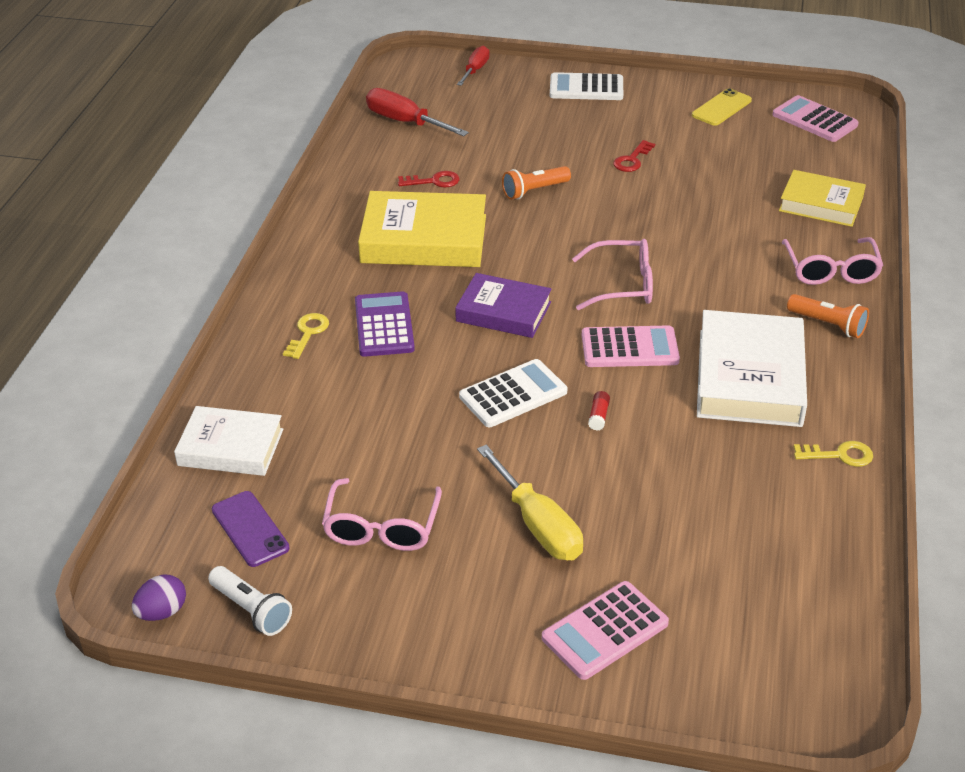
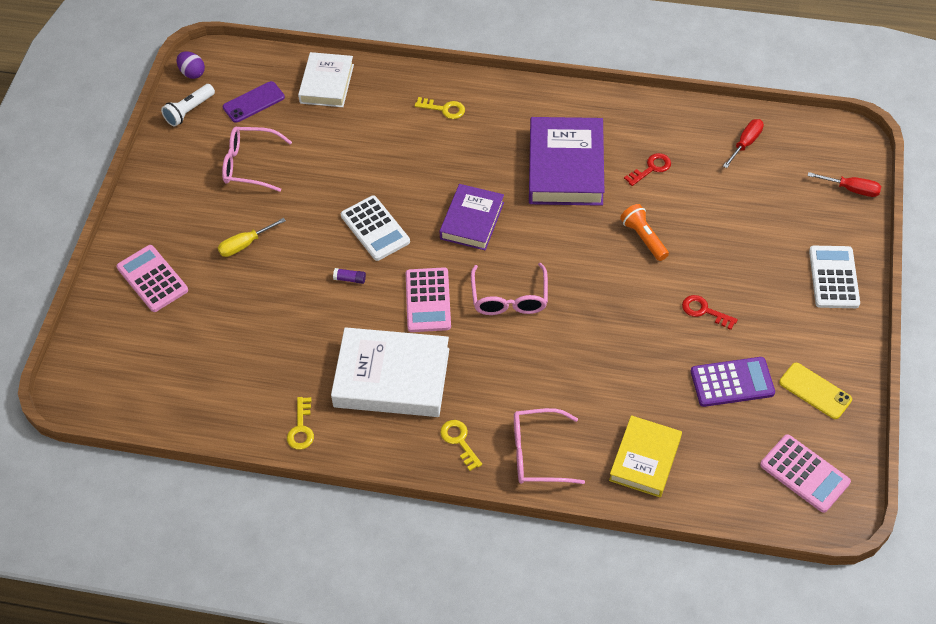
camera: 90 degrees right, 15 degrees up
(384, 325) = (454, 150): purple calculator -> purple calculator (732, 382)
(405, 122) = (745, 143): red screwdriver -> red screwdriver, size x0.64
(424, 239) = (565, 167): yellow book -> purple book
(433, 181) = (651, 168): red key -> red key turned 120 degrees counterclockwise
(538, 525) = (245, 244): yellow screwdriver -> yellow screwdriver, size x0.64
(598, 416) = (350, 279): red glue stick -> purple glue stick
(814, 120) = (804, 474): pink calculator -> pink calculator turned 90 degrees clockwise
(828, 325) = (459, 441): orange flashlight -> yellow key

